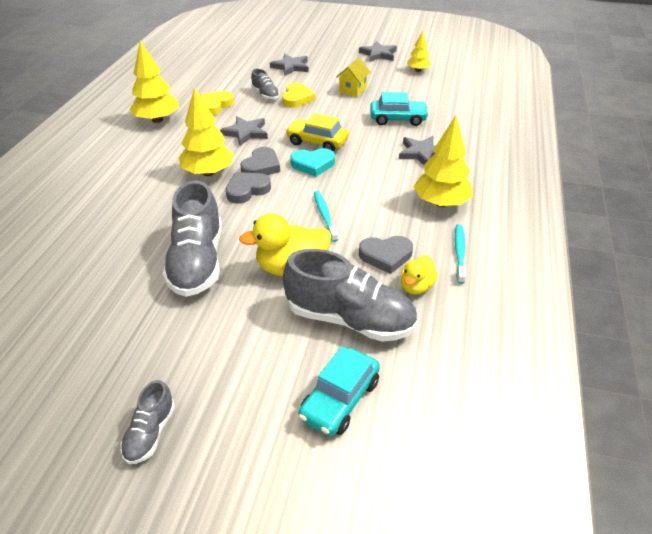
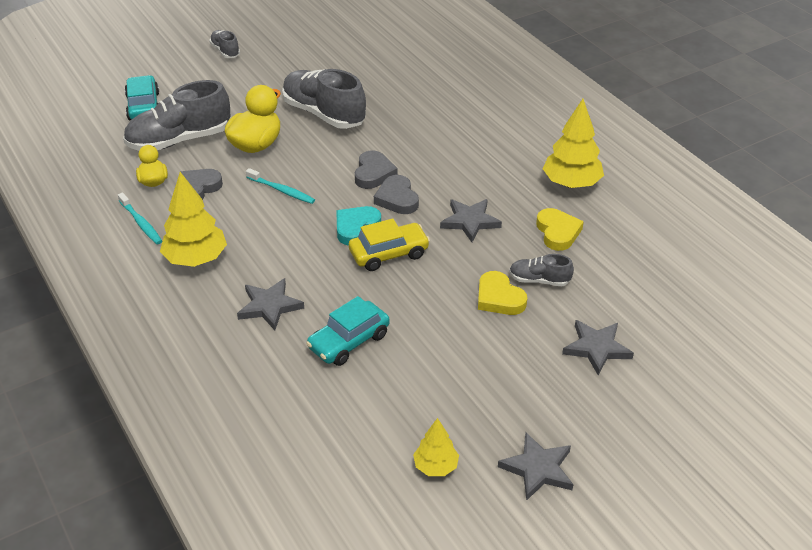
camera: 135 degrees right, 0 degrees up
(208, 172) = (429, 168): yellow tree -> none
(352, 90) = (462, 357): yellow house -> none

